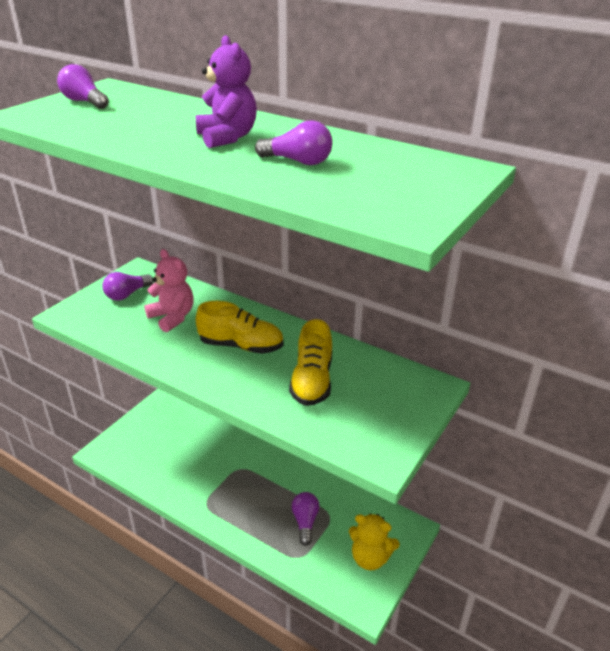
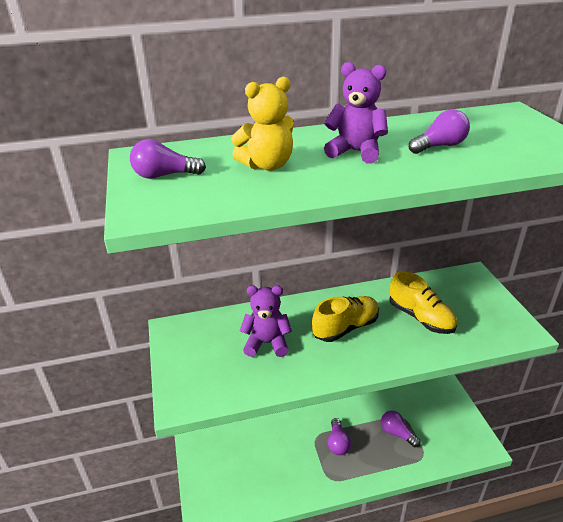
camera: 45 degrees left, 0 degrees up
(127, 294) = (200, 352): purple light bulb -> purple light bulb (338, 443)
(172, 317) = (267, 343): pink teddy bear -> purple teddy bear
(370, 557) = (452, 421): yellow teddy bear -> yellow teddy bear (267, 165)

